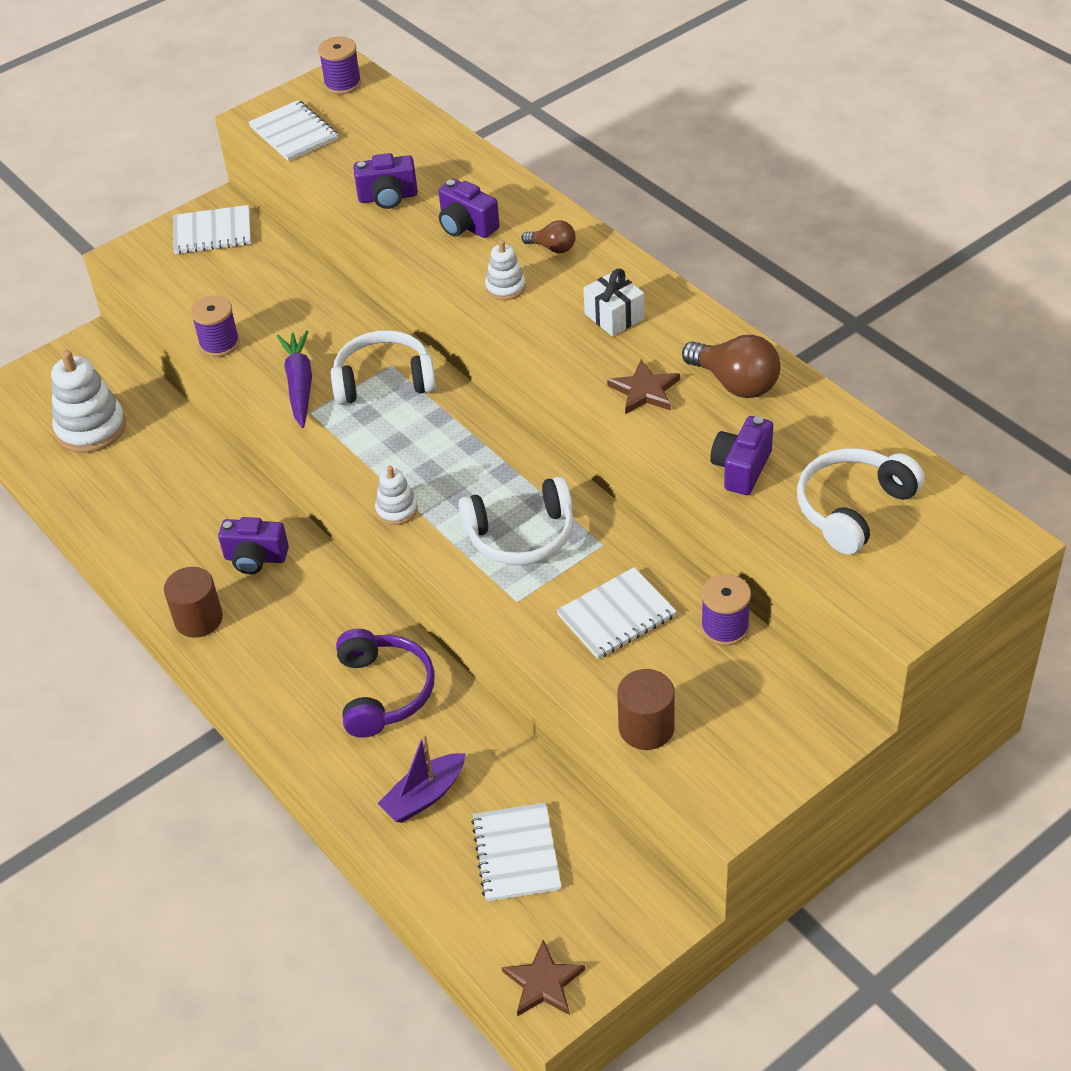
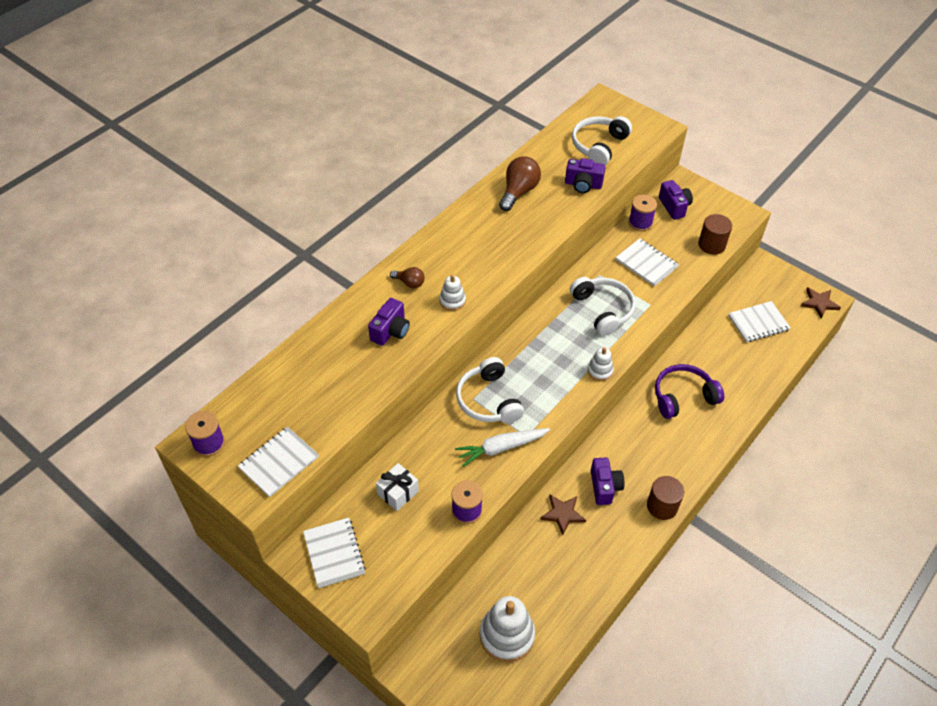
camera: 105 degrees left, 5 degrees up
(299, 384) = (501, 448): purple carrot -> white carrot
(388, 197) = (361, 382): purple camera -> purple camera (674, 207)
(424, 796) = (741, 365): purple boat -> none
(553, 248) = (409, 283): brown light bulb -> brown light bulb turned 105 degrees clockwise
(614, 316) = (471, 246): white gift -> white gift (398, 492)
(644, 391) = (533, 227): brown star -> brown star (562, 514)
(852, 508) = (598, 145): white headphones -> white headphones turned 90 degrees clockwise

